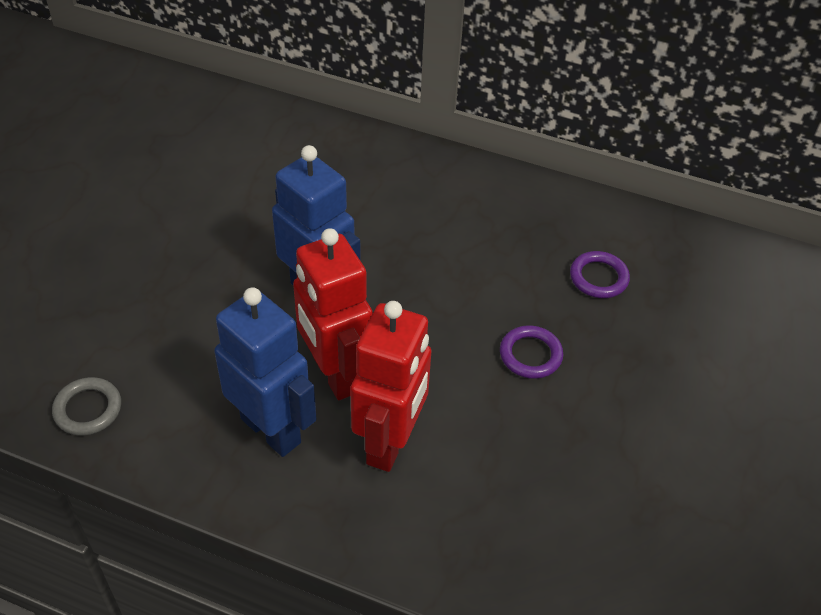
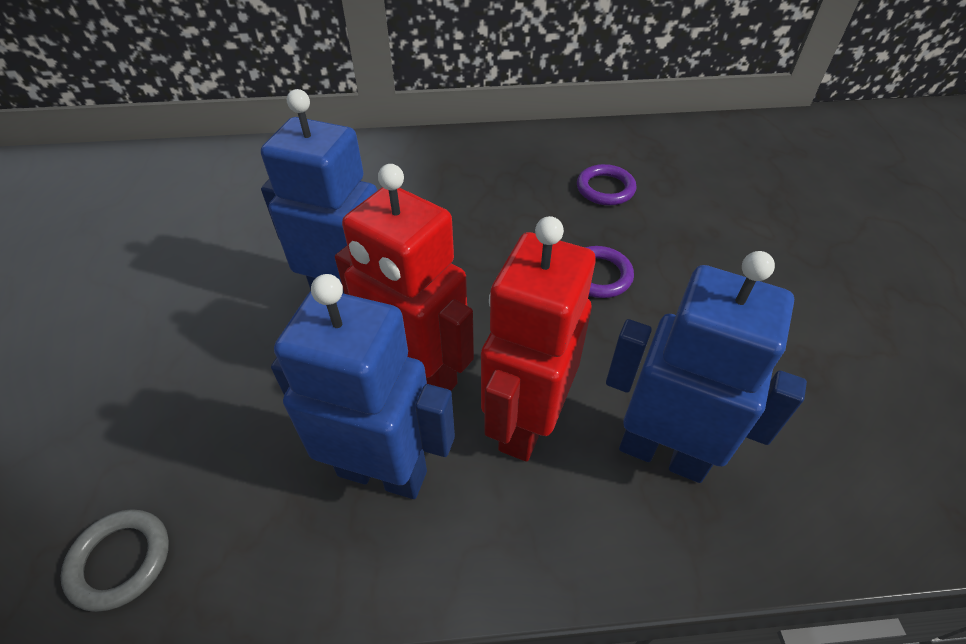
camera: 25 degrees left, 0 degrees up
(390, 443) = (525, 423): red robot -> red robot turned 150 degrees counterclockwise
(477, 509) = (663, 453): none -> blue robot

